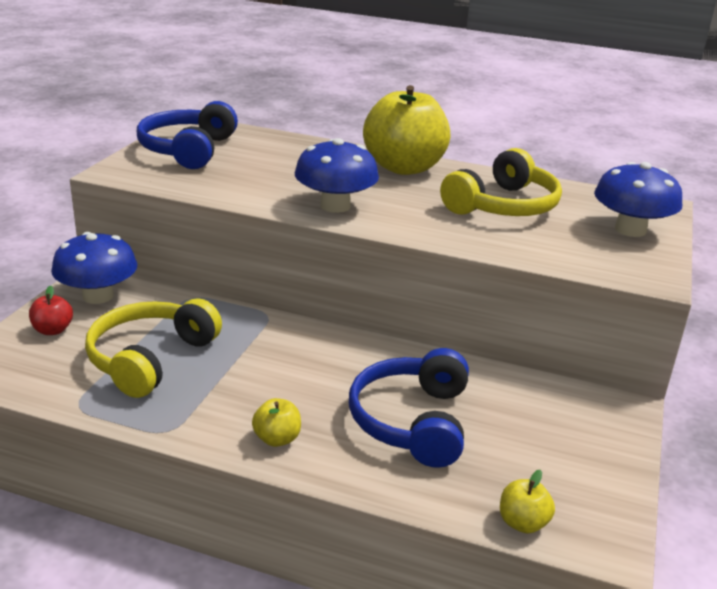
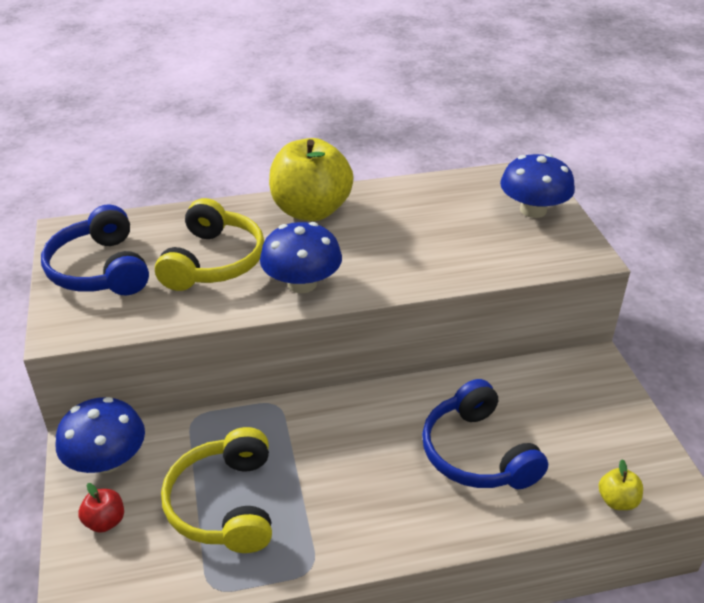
camera: 30 degrees left, 10 degrees up
(277, 439) = (400, 526): yellow apple -> none
(503, 206) = (426, 223): yellow headphones -> yellow headphones (213, 261)

